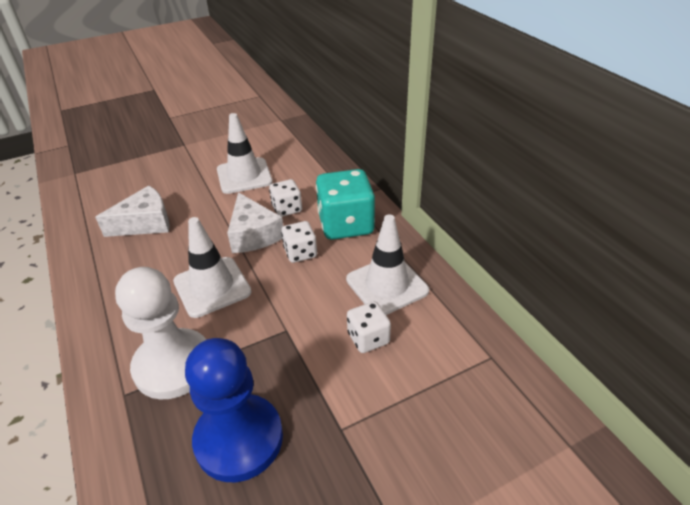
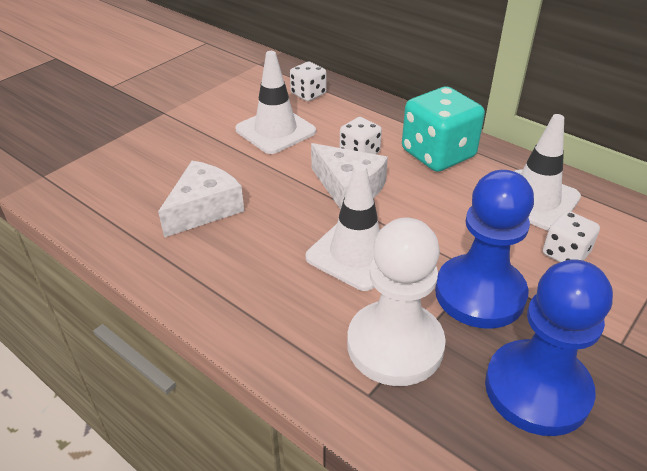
camera: 25 degrees left, 0 degrees up
(269, 348) = (479, 294): none -> blue pawn
(300, 253) = (418, 193): white dice -> white dice (308, 94)

